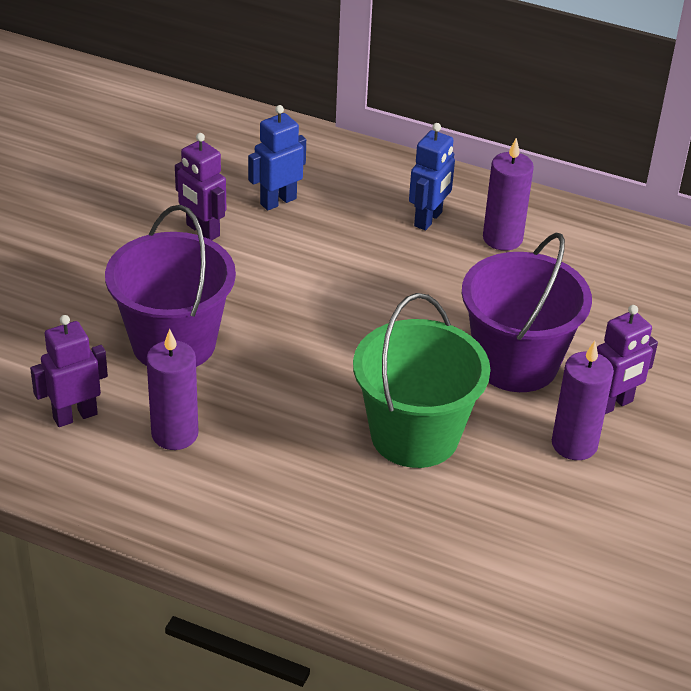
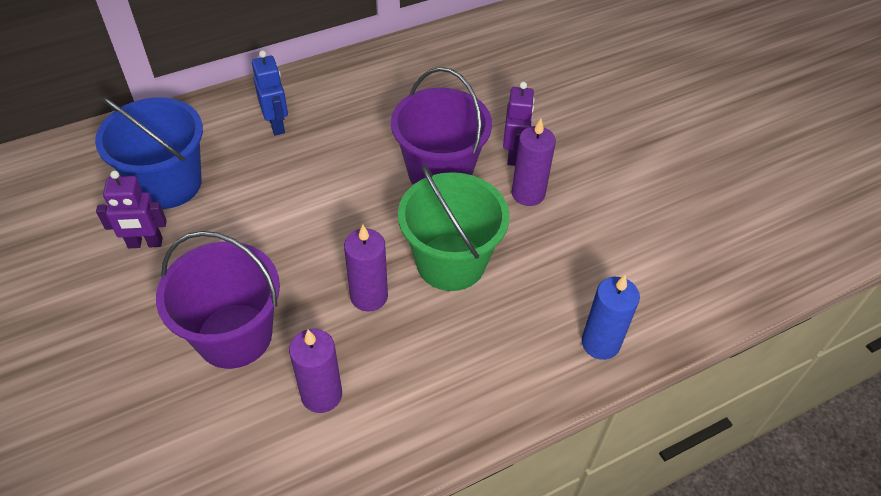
camera: 50 degrees left, 10 degrees up
(75, 416) = (240, 448): purple robot -> none
(278, 201) = (168, 184): blue robot -> blue bucket
(448, 604) = (600, 343): none -> blue candle
(502, 238) = (333, 105): purple candle -> purple candle (369, 296)

